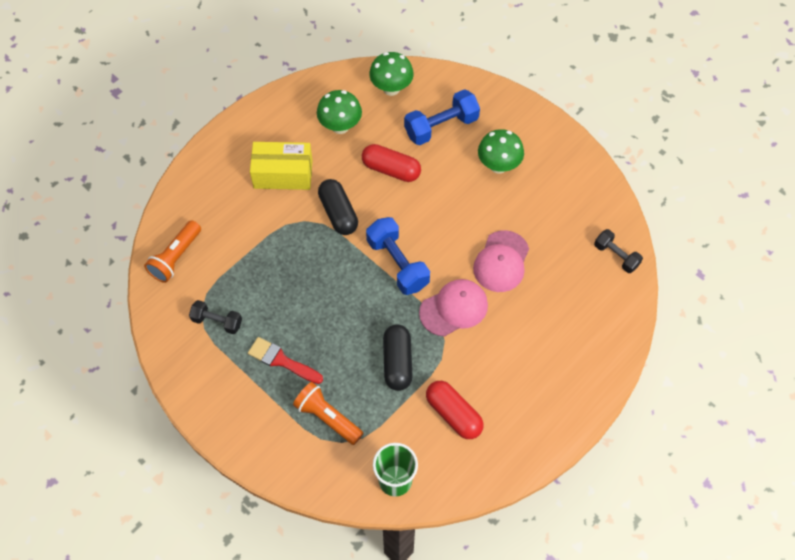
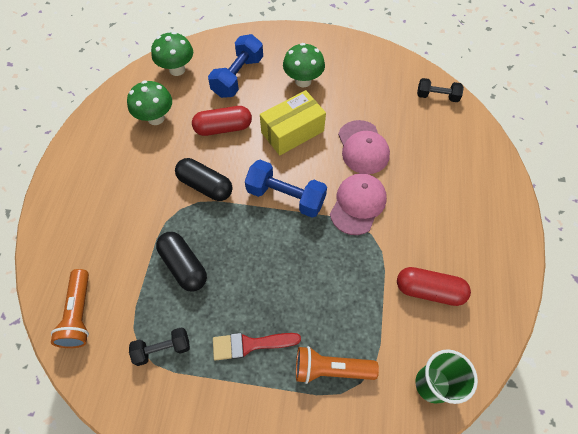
camera: 35 degrees left, 0 degrees up
(283, 174) = (133, 181): yellow box -> yellow box (292, 132)
(397, 362) = (350, 277): black capsule -> black capsule (184, 266)

